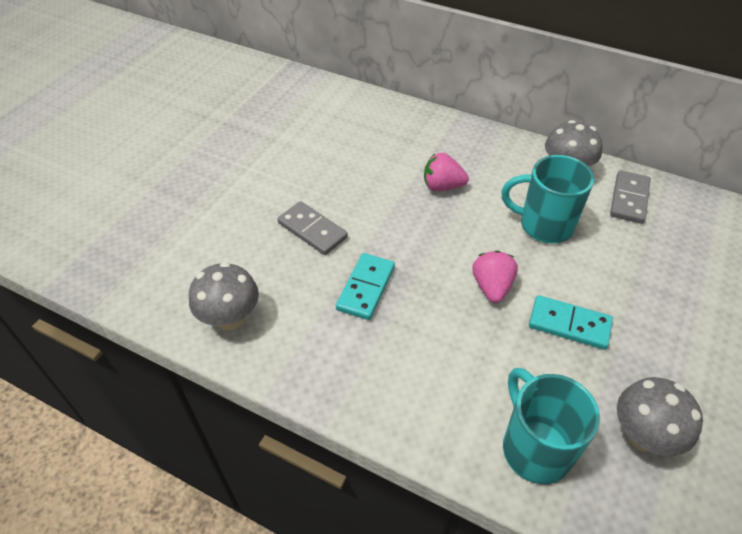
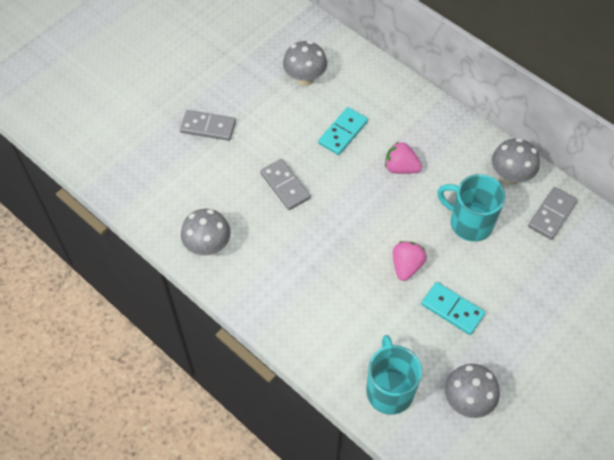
camera: 15 degrees right, 10 degrees up
(202, 188) = (208, 127): none -> grey domino
(304, 123) = (305, 78): none -> grey mushroom
(365, 288) = (311, 245): turquoise domino -> turquoise domino (343, 132)

